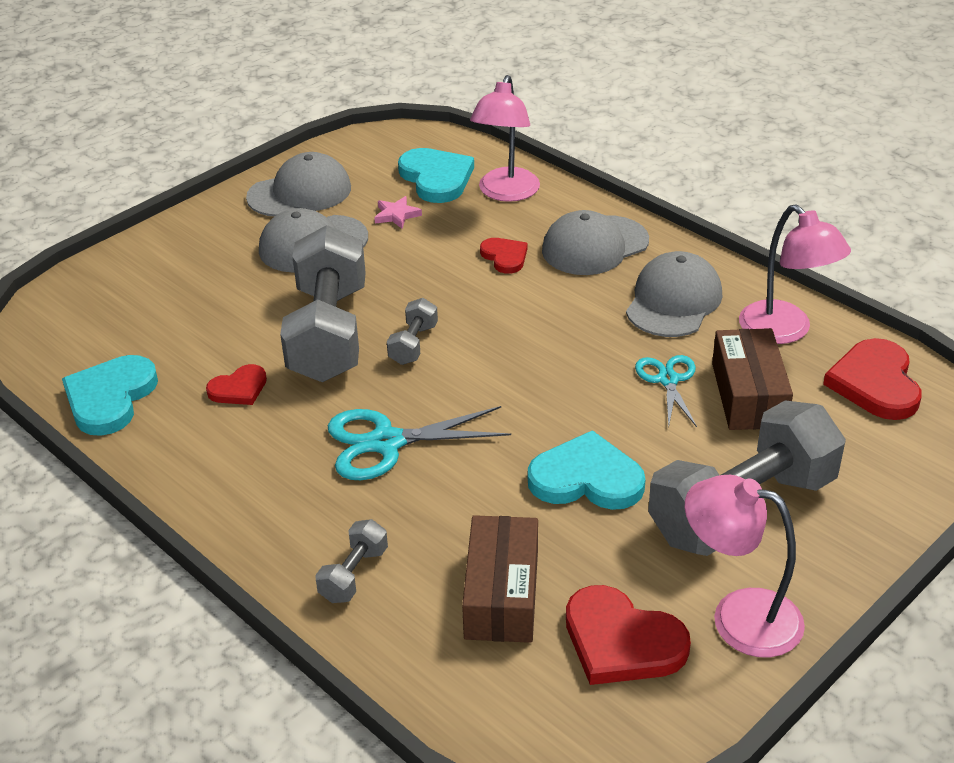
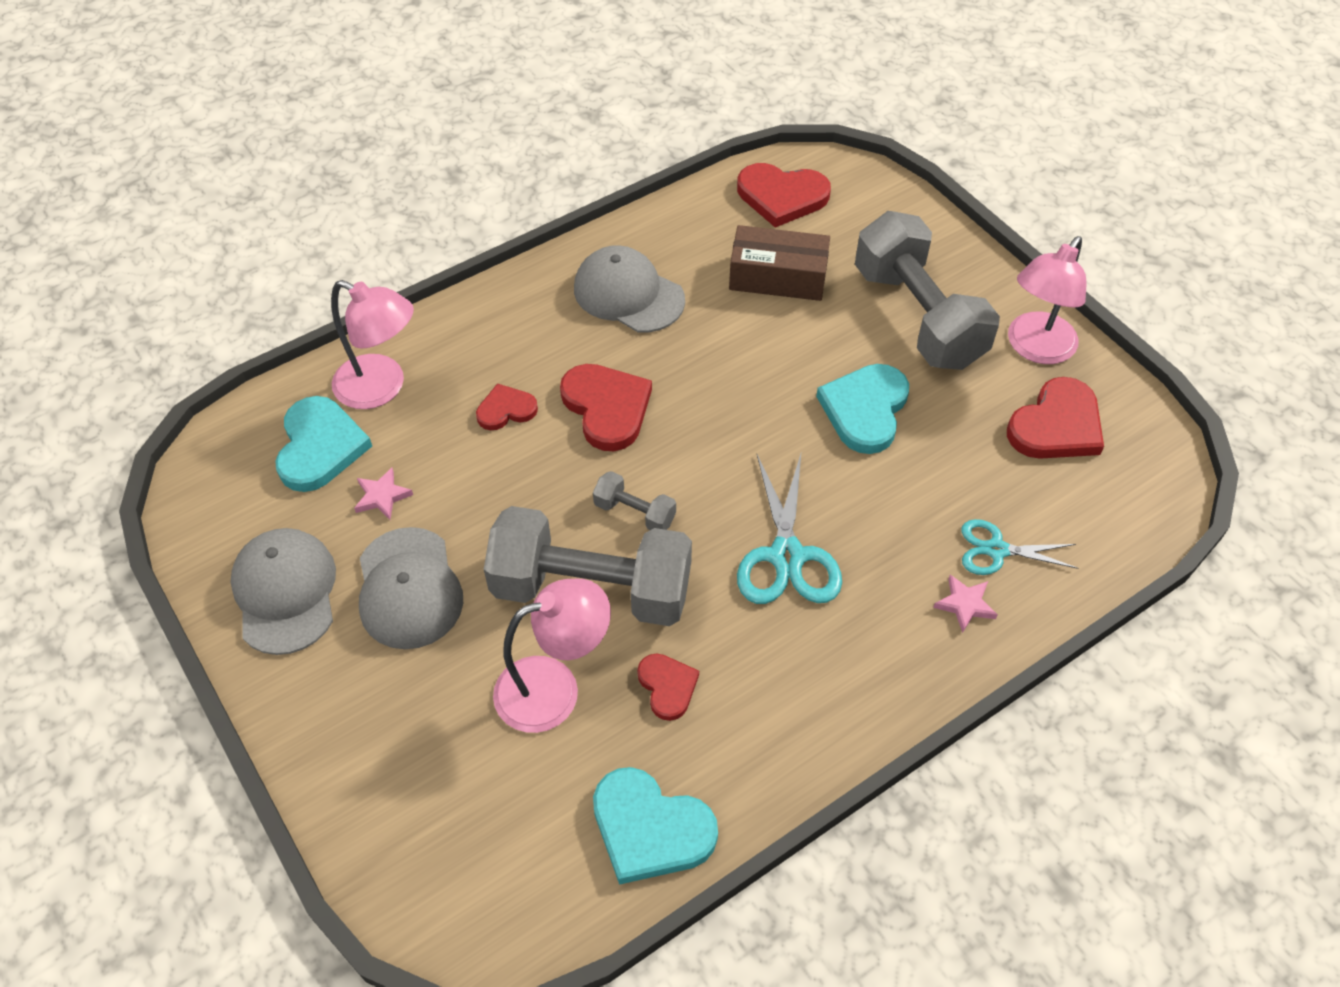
camera: 80 degrees left, 15 degrees up
(354, 574) = (965, 604): grey dumbbell -> pink star
(436, 178) = (320, 447): turquoise heart -> turquoise heart turned 105 degrees clockwise
(501, 594) = (999, 496): brown box -> none
(527, 310) = (607, 408): none -> red heart
(595, 246) = (515, 333): grey cap -> none
(668, 380) = (744, 325): turquoise scissors -> turquoise scissors (996, 550)
(785, 331) = (697, 231): pink lamp -> pink lamp (554, 688)

